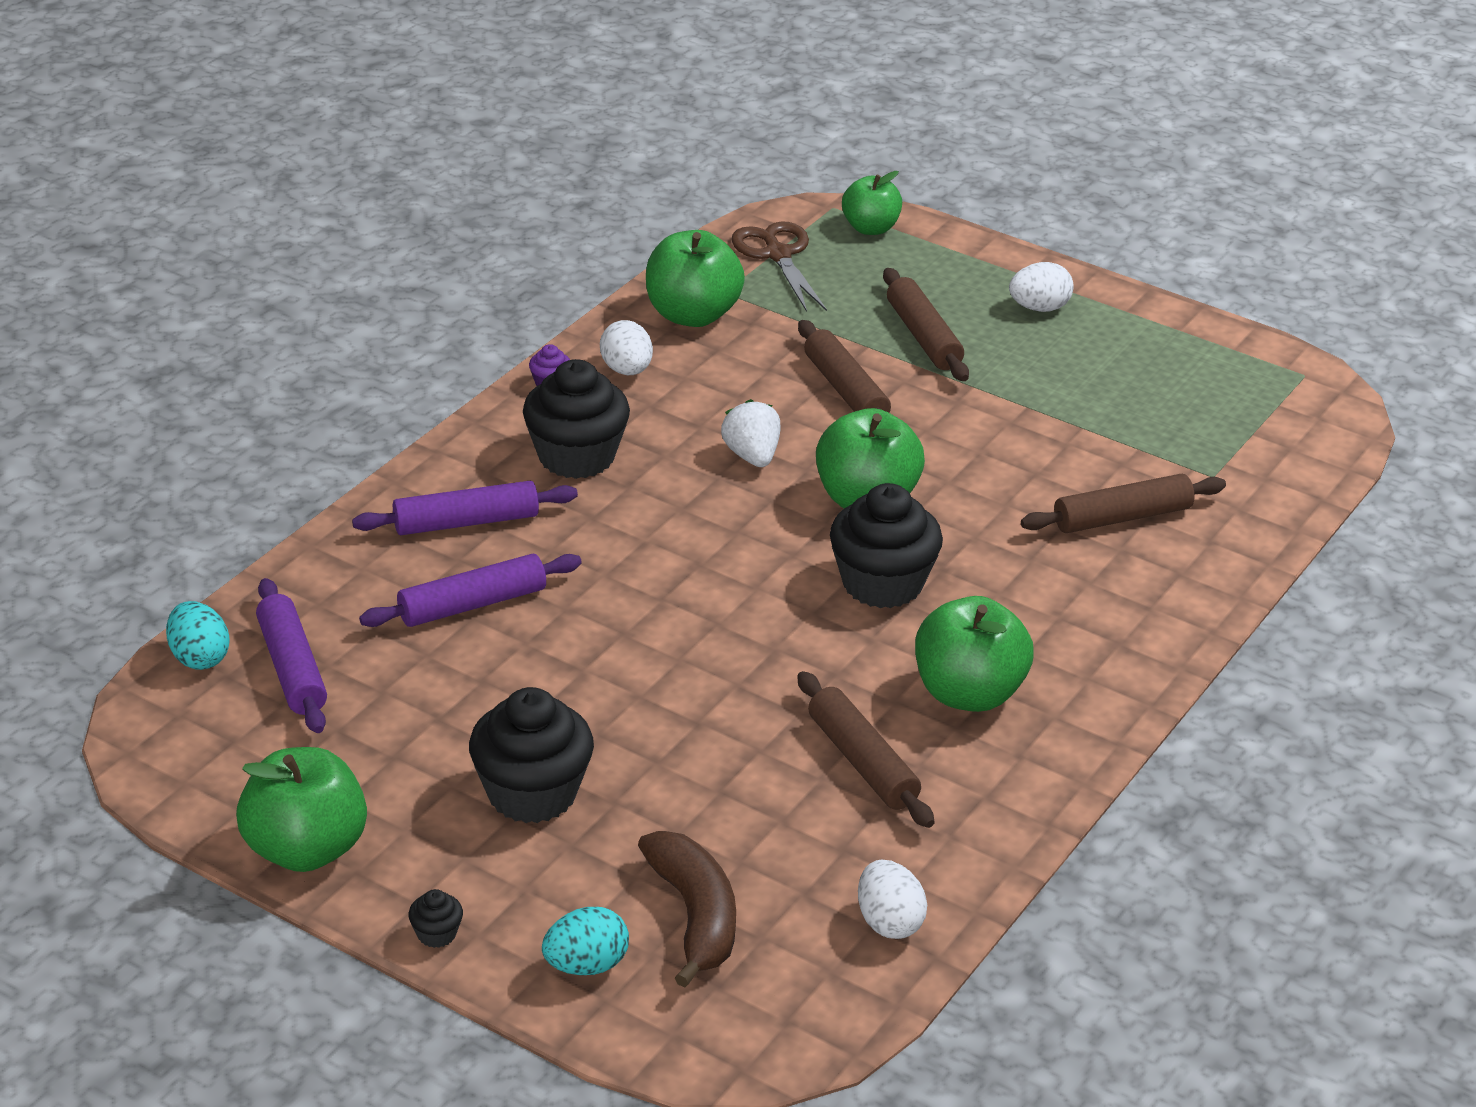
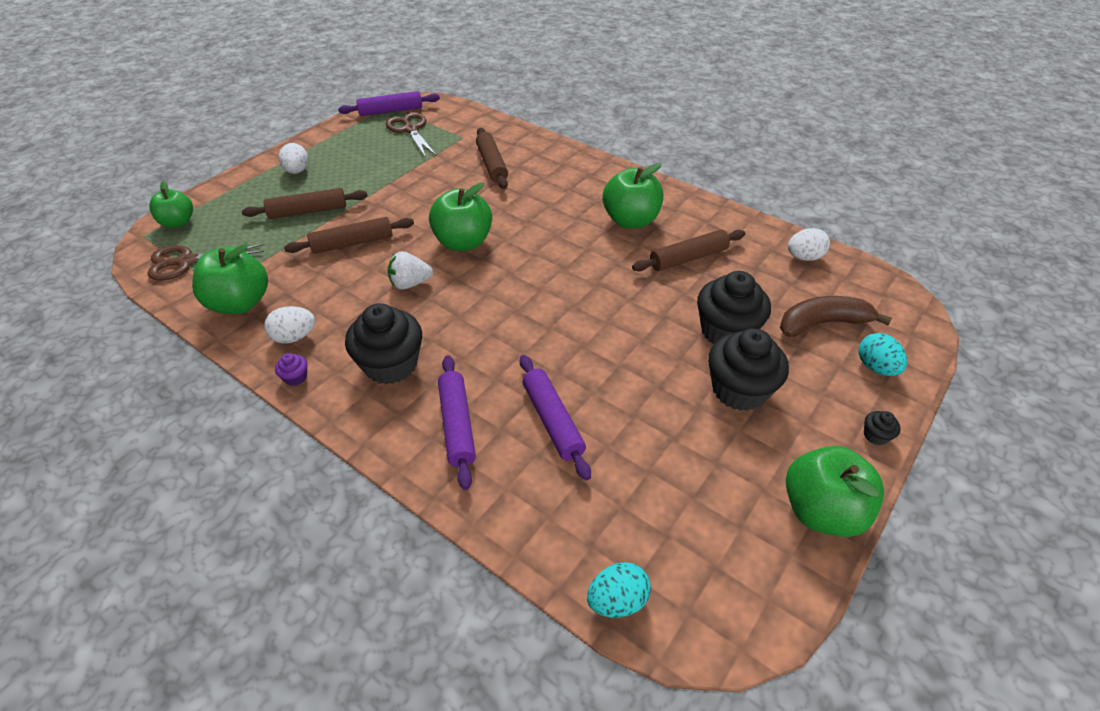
camera: 85 degrees left, 10 degrees up
(292, 668) = (627, 530): purple rolling pin -> purple rolling pin (391, 111)
(882, 584) = (540, 242): black cupcake -> black cupcake (726, 331)
(1220, 411) = (410, 130): none -> brown scissors

